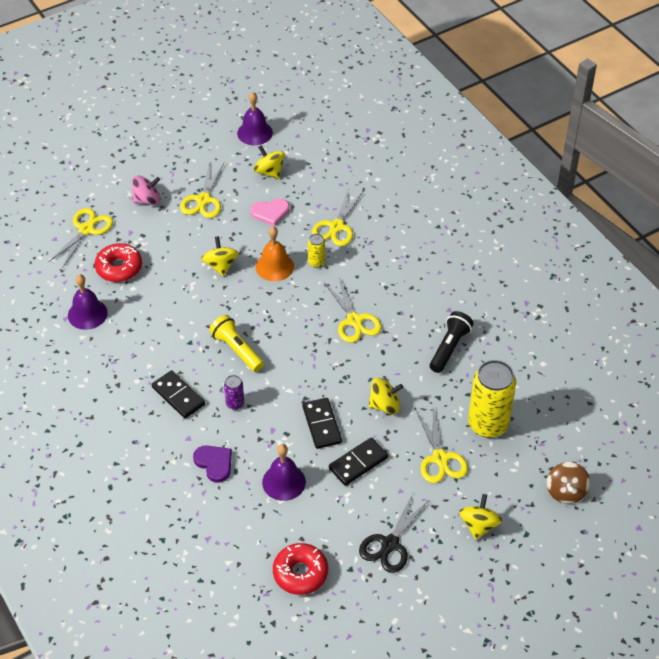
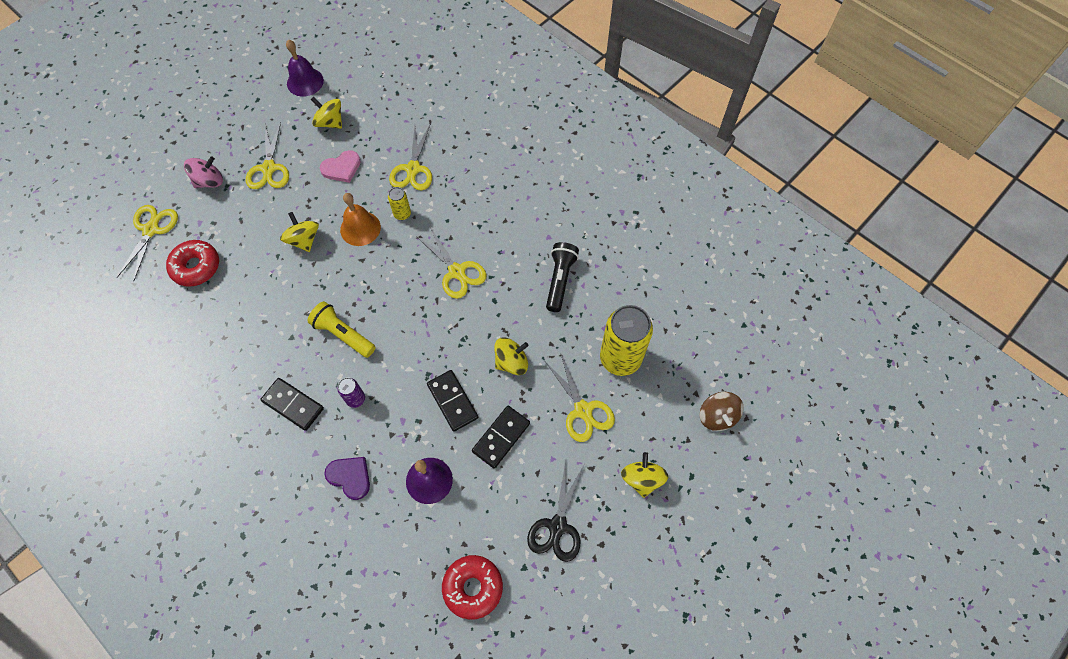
camera: 15 degrees left, 15 degrees up
(87, 314) = (173, 329): purple bell -> none

